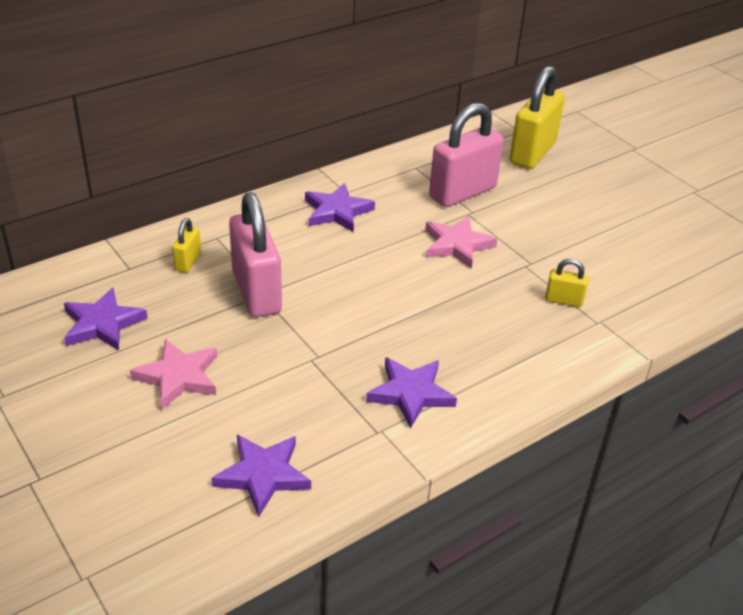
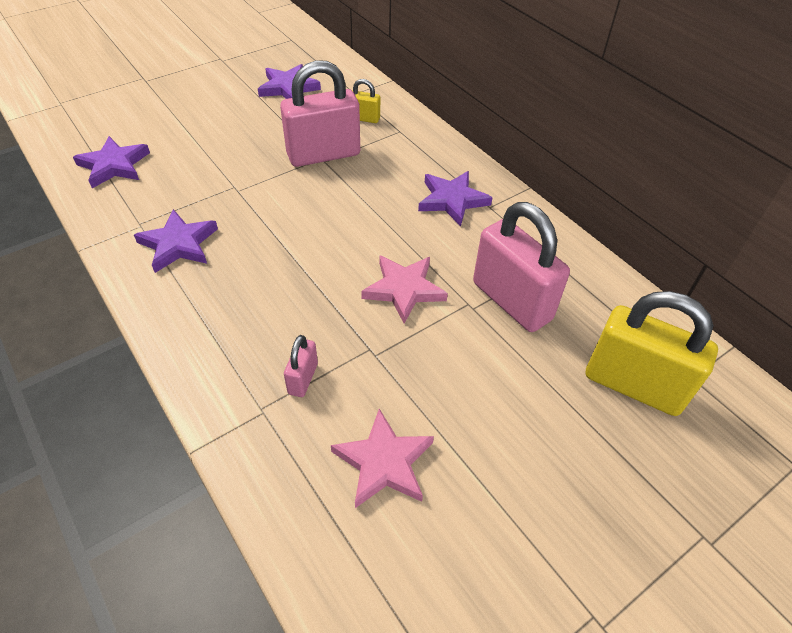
camera: 90 degrees right, 10 degrees up
(178, 377) = (225, 123): pink star -> pink star (384, 462)
(563, 300) = (303, 378): yellow padlock -> pink padlock

